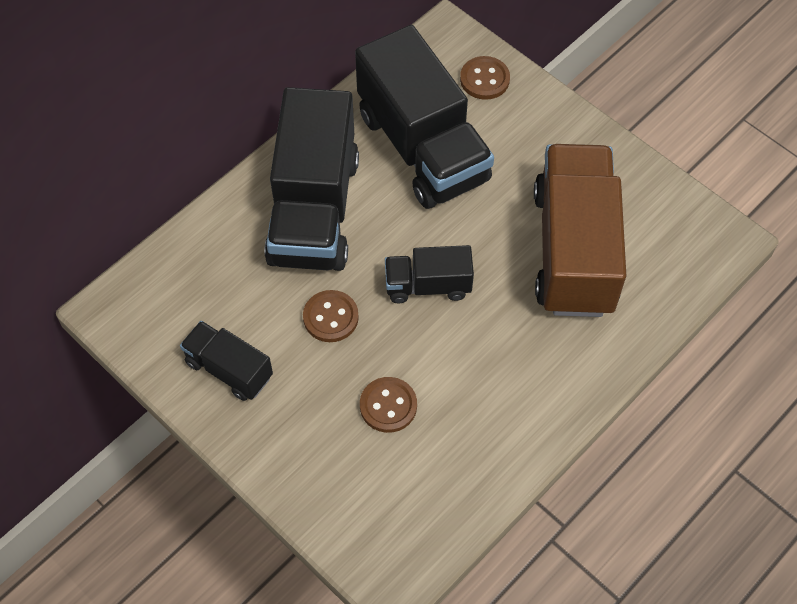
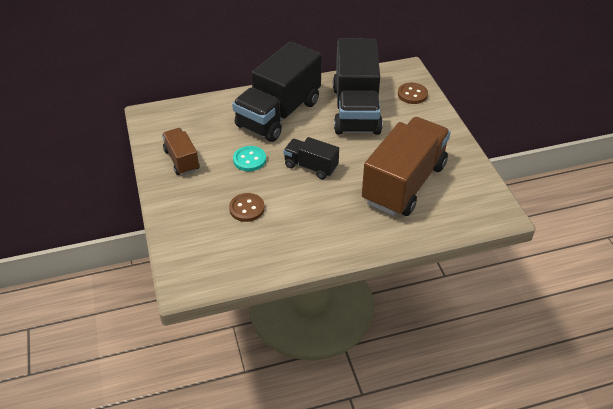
camera: 30 degrees right, 15 degrees down
(229, 369) = (182, 160): black truck -> brown truck
(330, 317) = (249, 160): brown button -> turquoise button

